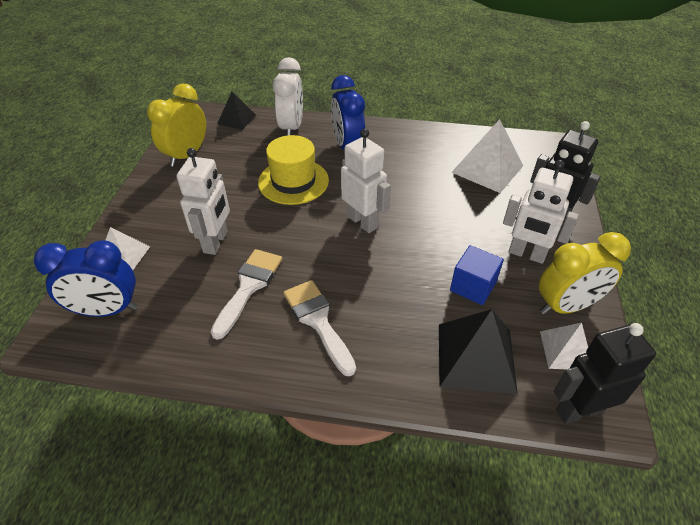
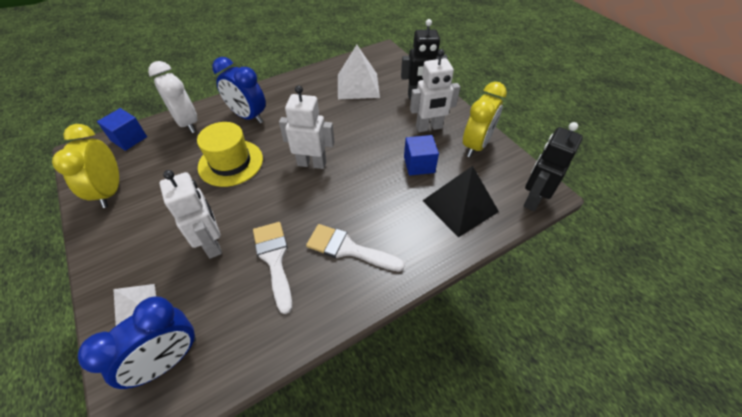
camera: 40 degrees left, 5 degrees up
(236, 119) = (129, 139): black pyramid -> blue cube
(566, 350) = (498, 170): white pyramid -> none

